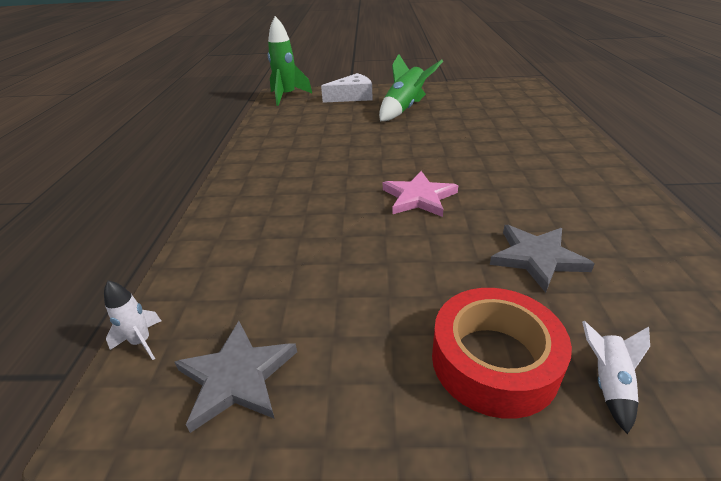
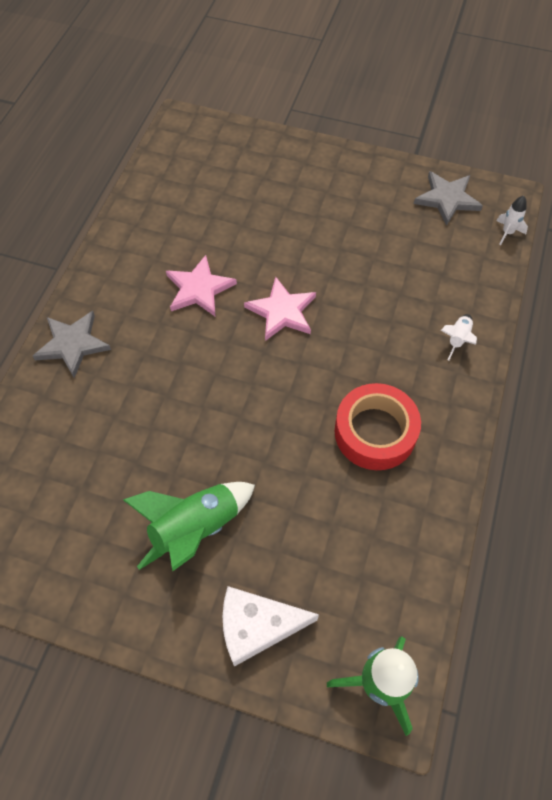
camera: 165 degrees left, 25 degrees up
(494, 361) = (309, 173): red tape -> red tape (375, 432)
(512, 195) = (199, 289): none -> pink star
(536, 258) = (235, 223): grey star -> grey star (73, 344)
(608, 383) = (263, 151): white rocket -> white rocket (457, 339)

